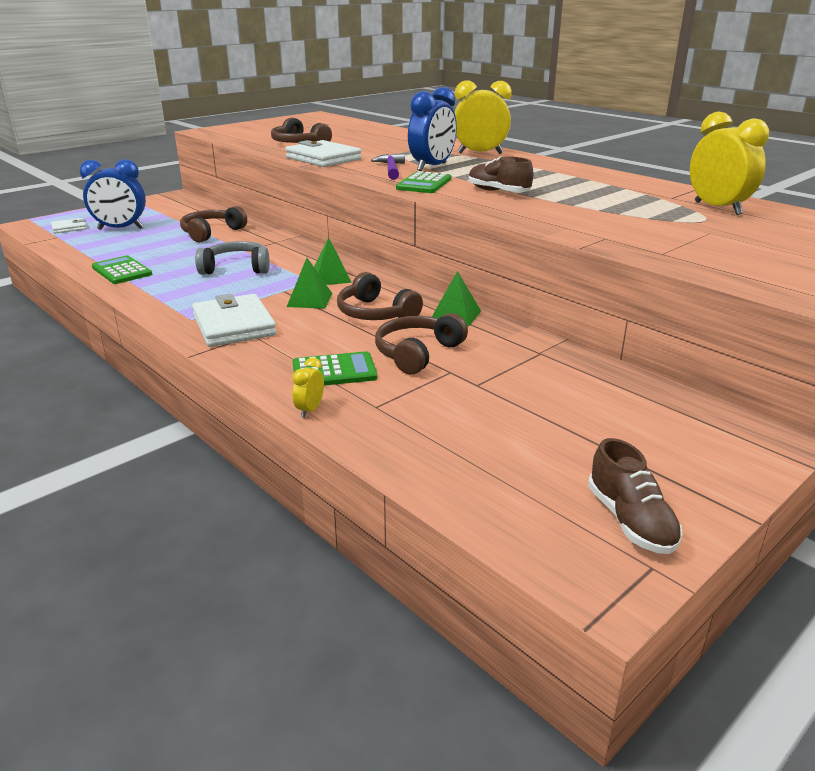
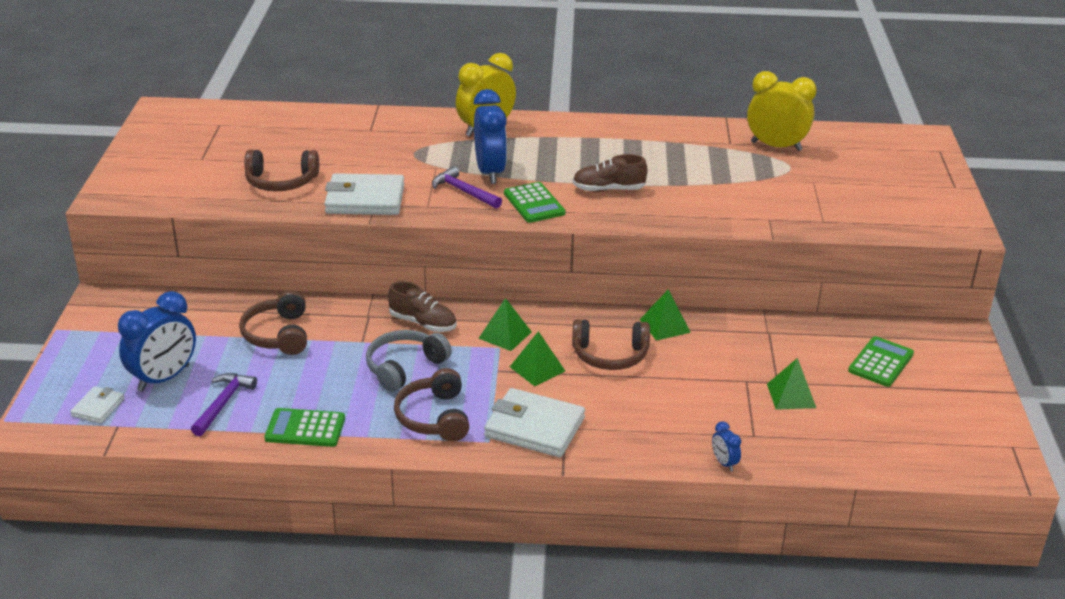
camera: 45 degrees left, 5 degrees up
(117, 247) = (223, 403): none -> purple hammer
(310, 410) = (724, 463): yellow clock -> blue clock
(334, 371) = (681, 424): green calculator -> green calculator (881, 362)
(417, 353) = (702, 377): brown headphones -> brown headphones (434, 417)
(470, 398) = (791, 395): none -> green pyramid
(630, 521) = (973, 427): brown shoe -> brown shoe (423, 323)

